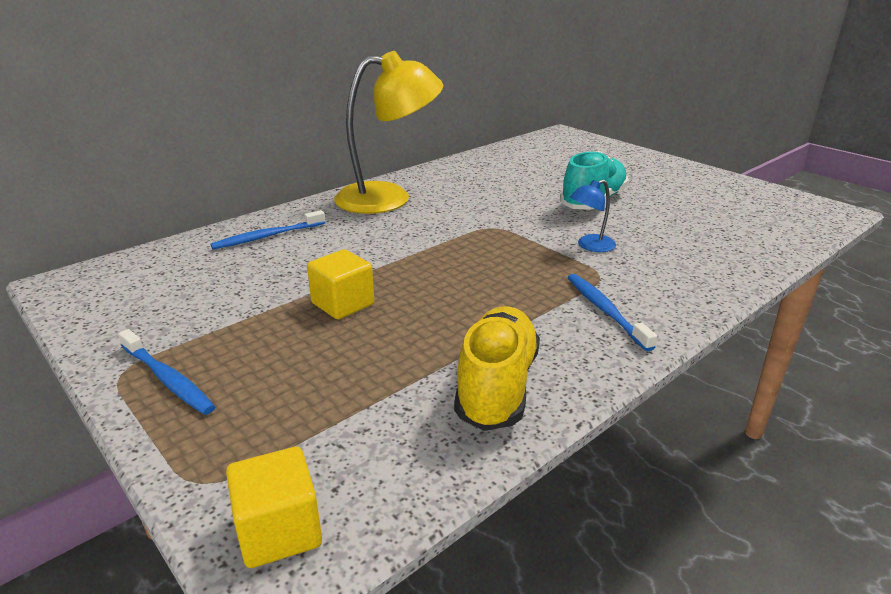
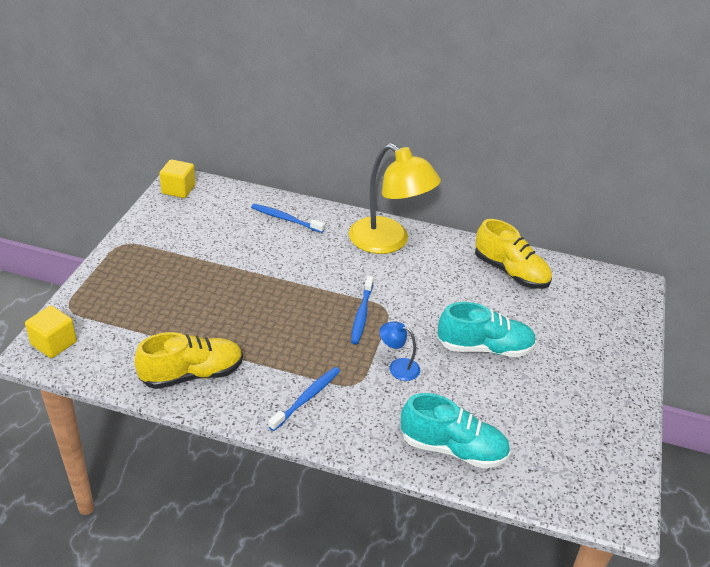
camera: 55 degrees right, 10 degrees up
(168, 379) = (127, 260): blue toothbrush -> blue toothbrush (361, 314)
(343, 304) = (232, 284): yellow cube -> yellow cube (178, 189)
(498, 164) = (510, 272): none -> yellow shoe
(728, 253) = (452, 448): none -> turquoise shoe

